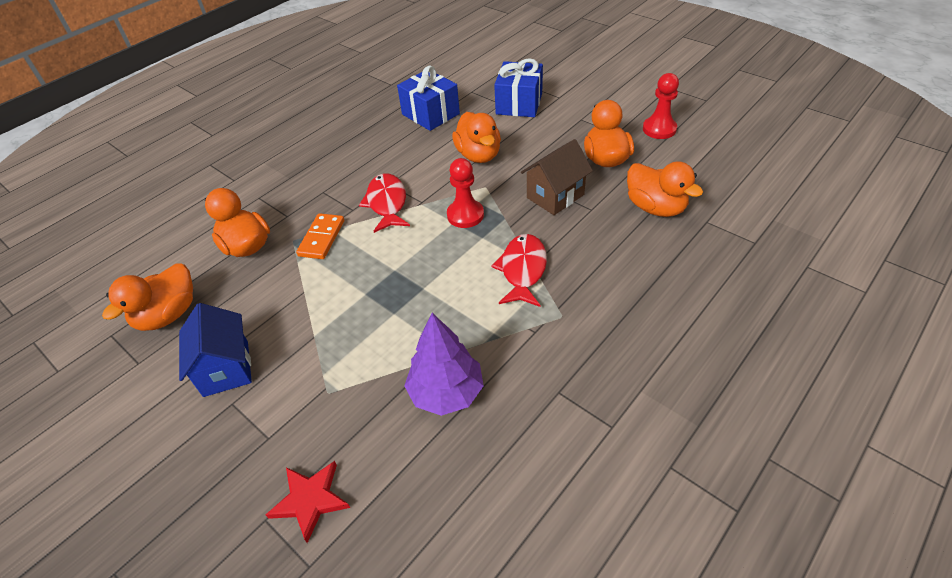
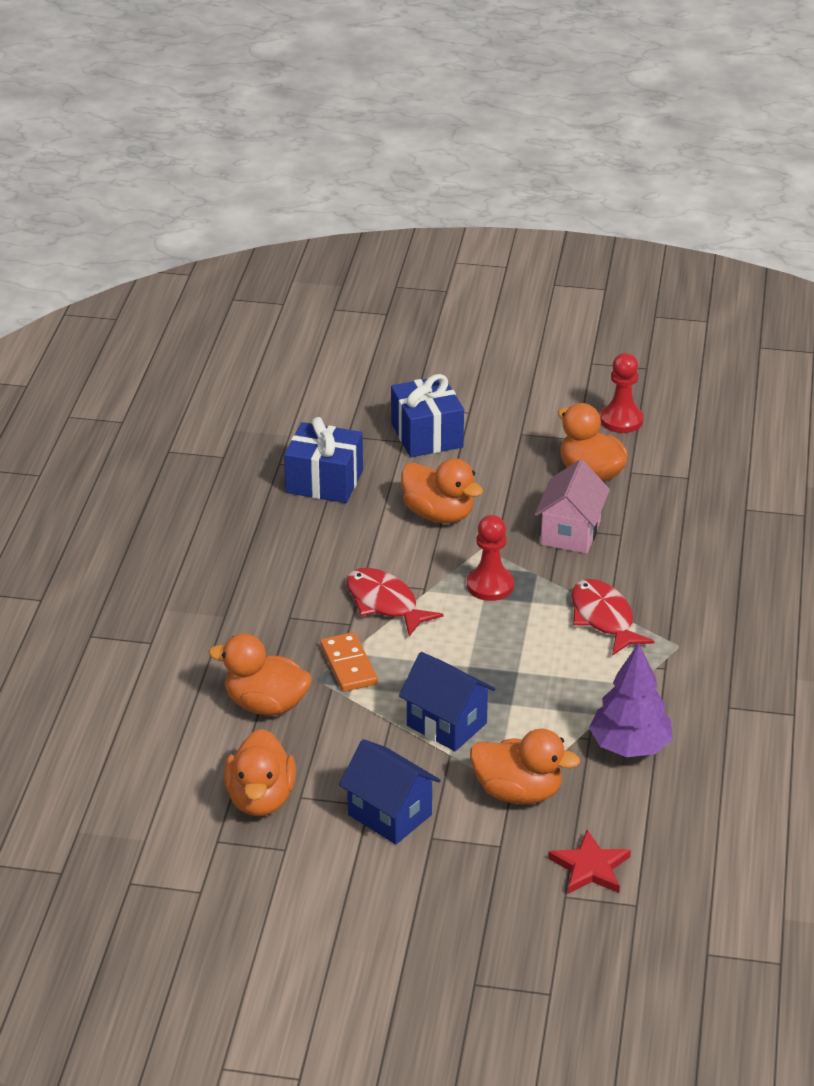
camera: 35 degrees left, 10 degrees down
(336, 310) = (446, 724): none -> blue house
(555, 196) = (570, 533): brown house -> pink house
(655, 207) = (685, 511): orange duck -> orange duck (518, 792)

